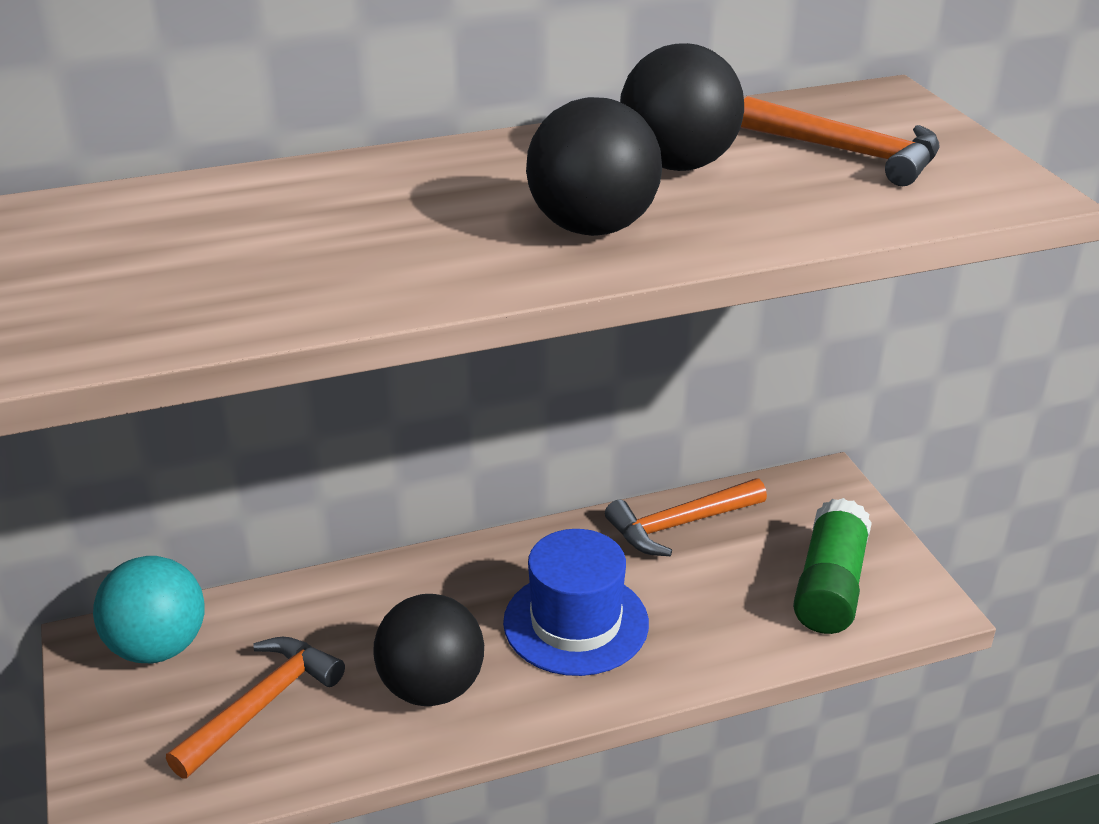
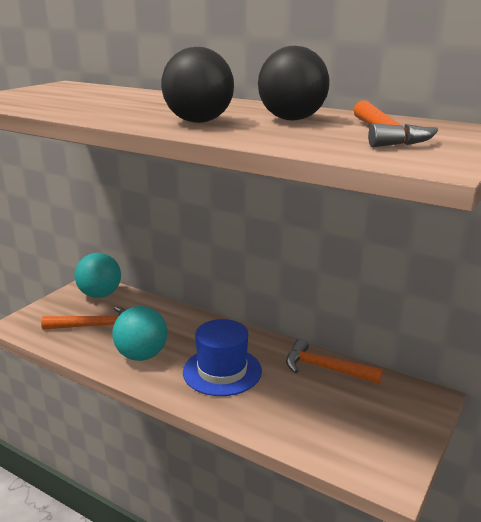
camera: 50 degrees right, 10 degrees down
(431, 688) = (142, 355): black ball -> turquoise ball
(830, 586) = (352, 435): green glue stick -> none

